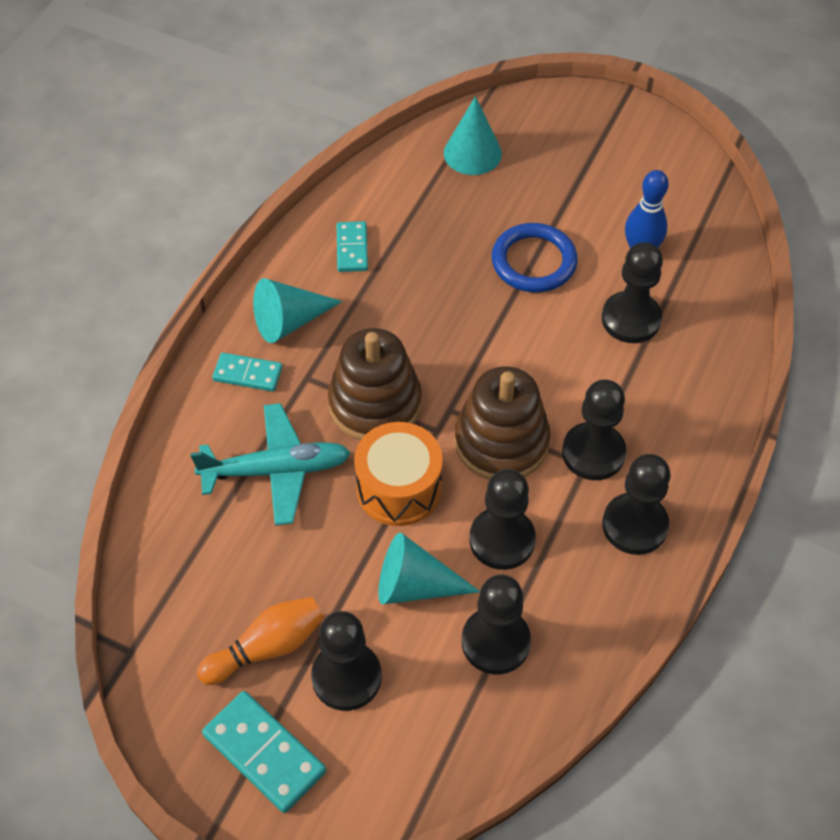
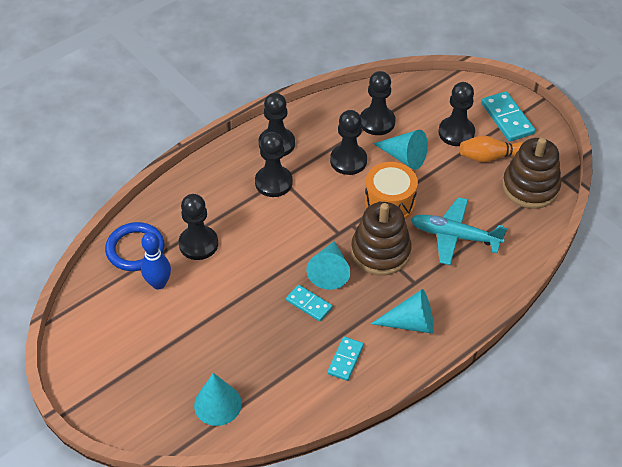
camera: 155 degrees left, 5 degrees down
(248, 374) = (451, 298): turquoise domino -> turquoise domino (309, 304)
(431, 349) = (329, 271): none -> turquoise cone
(501, 442) = (320, 205): brown stacking toy -> brown stacking toy (530, 187)
(534, 261) = (231, 303): blue ring -> blue ring (135, 249)

